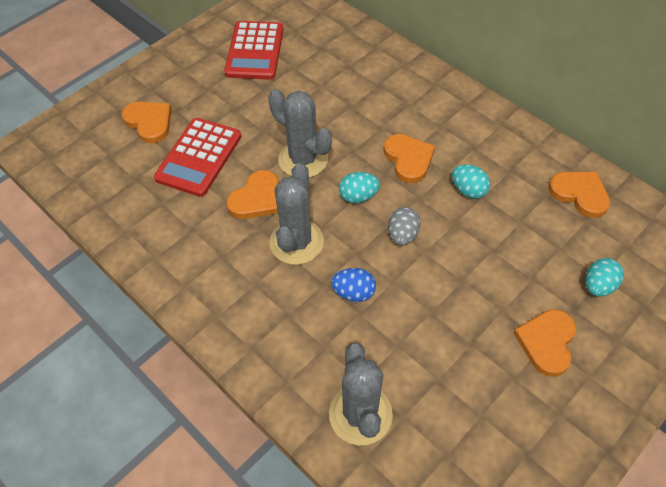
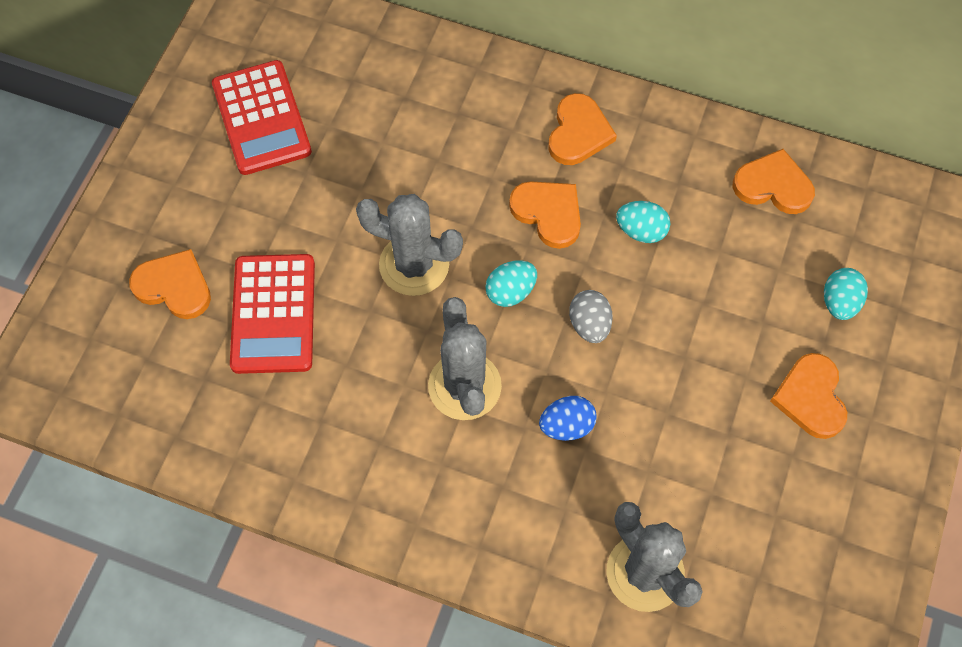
camera: 25 degrees left, 10 degrees up
(256, 198) = (382, 345): orange heart -> orange heart (578, 133)

